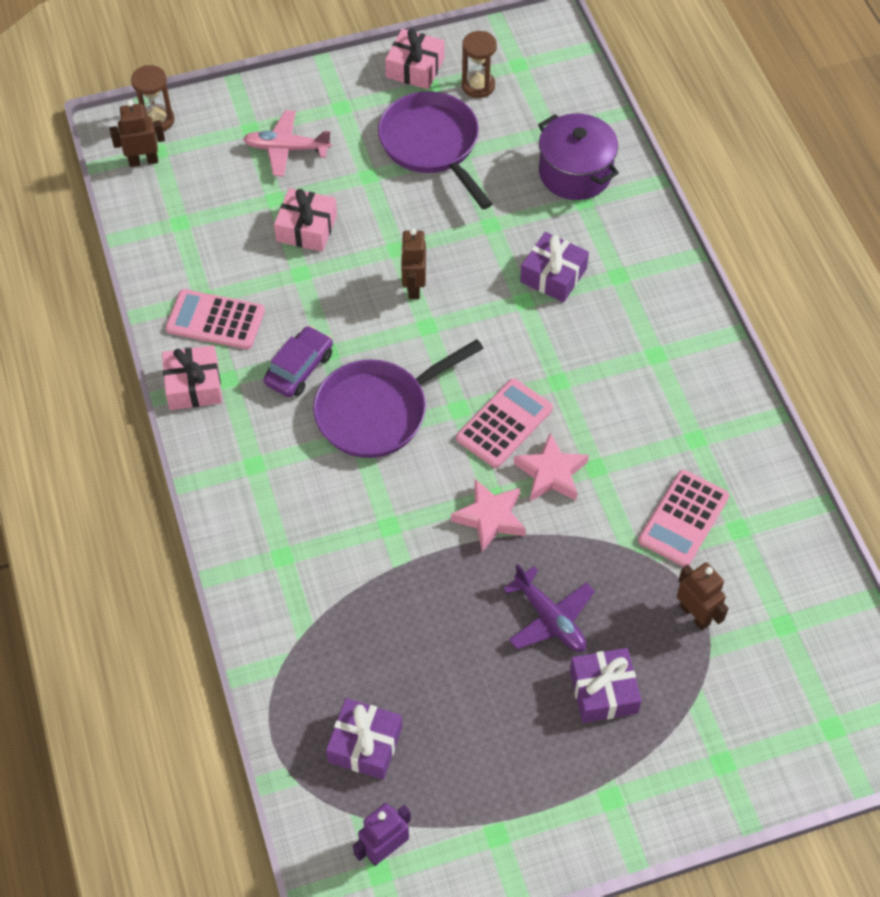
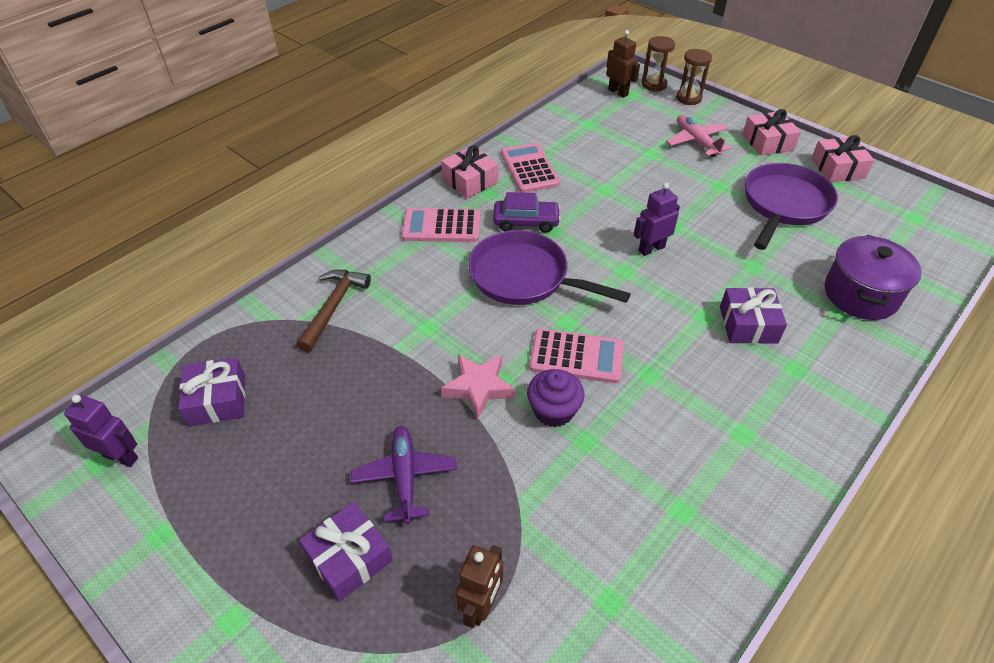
camera: 60 degrees right, 10 degrees down
(304, 597) = (333, 307): none -> brown hammer
(306, 228) = (644, 176): pink gift -> pink gift (768, 142)
(413, 287) = (651, 249): brown robot -> purple robot
(478, 86) = (866, 205): brown hourglass -> brown hourglass (688, 98)
(550, 618) = (405, 477): purple plane -> purple plane turned 150 degrees clockwise
(551, 473) = (553, 410): pink star -> purple cupcake
(683, 518) = (584, 541): pink calculator -> pink calculator (441, 226)

